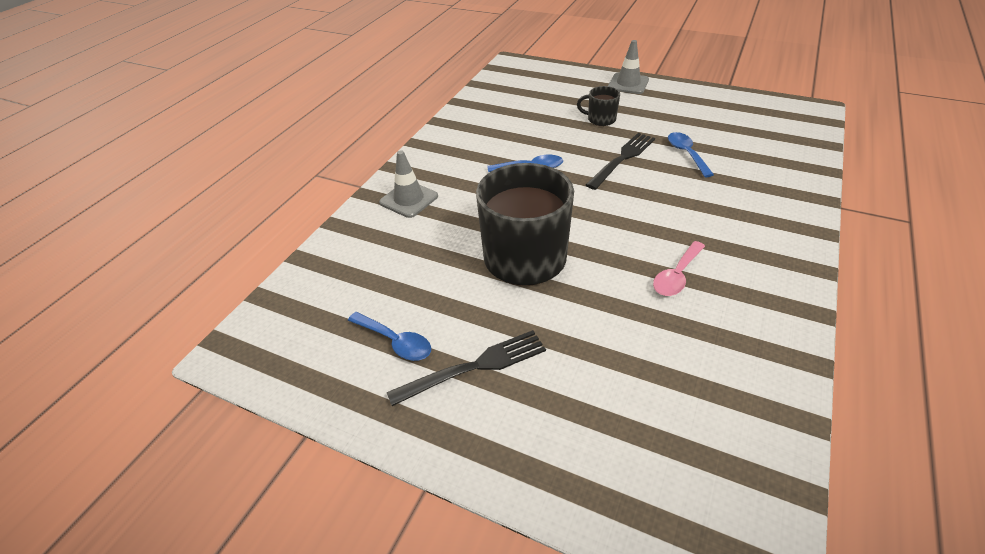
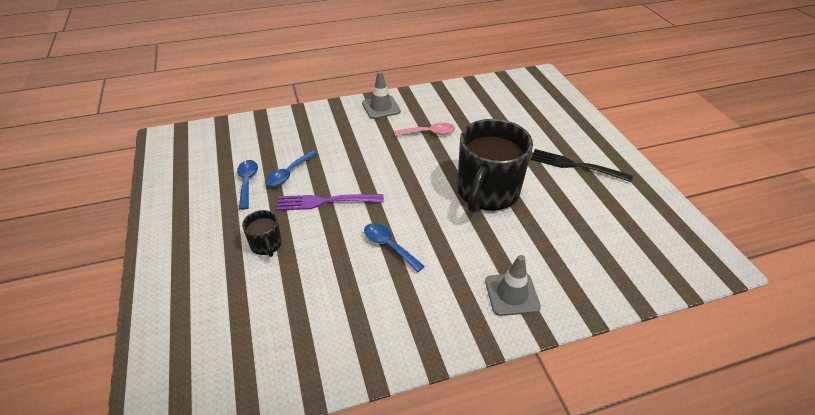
camera: 135 degrees left, 0 degrees up
(395, 342) = (608, 201): blue spoon -> blue spoon (247, 182)
(622, 158) = (325, 202): black fork -> purple fork
(628, 84) = (167, 262): grey traffic cone -> grey traffic cone (381, 107)

